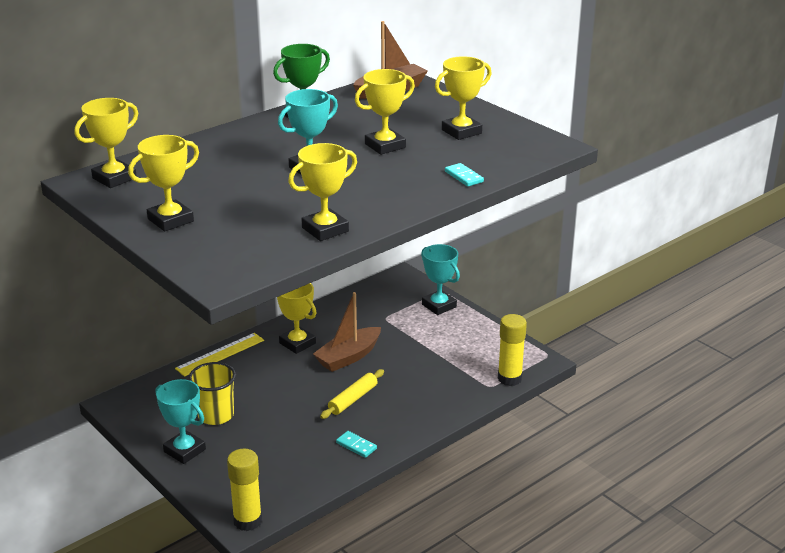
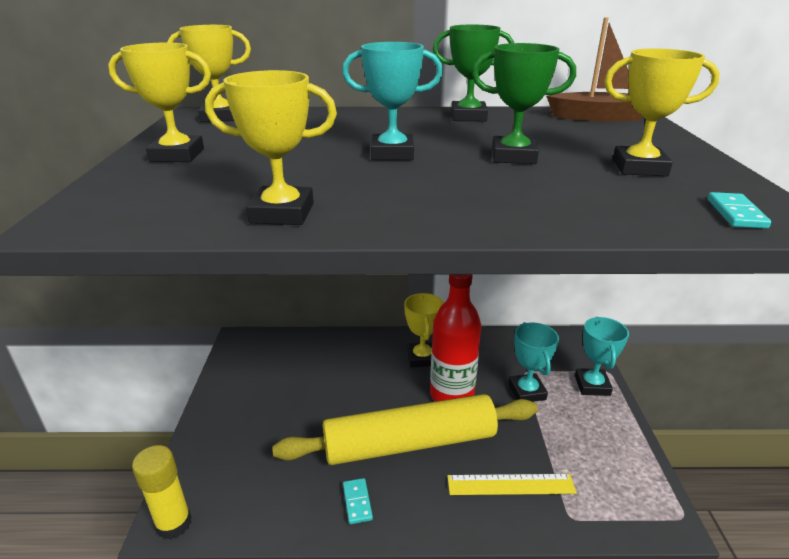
camera: 40 degrees right, 0 degrees up
(184, 450) = (226, 410): turquoise trophy -> turquoise trophy (527, 391)
(216, 415) = (286, 390): yellow cup -> none
(220, 354) = (353, 337): yellow ruler -> yellow ruler (510, 485)
(348, 357) = (451, 395): brown boat -> red bottle
(353, 399) = (410, 443): yellow rolling pin -> yellow rolling pin, size x2.38
(385, 146) = (513, 156): yellow trophy -> green trophy
(464, 177) = (570, 215): turquoise domino -> turquoise domino (736, 213)
(509, 378) = (605, 522): yellow glue stick -> none

